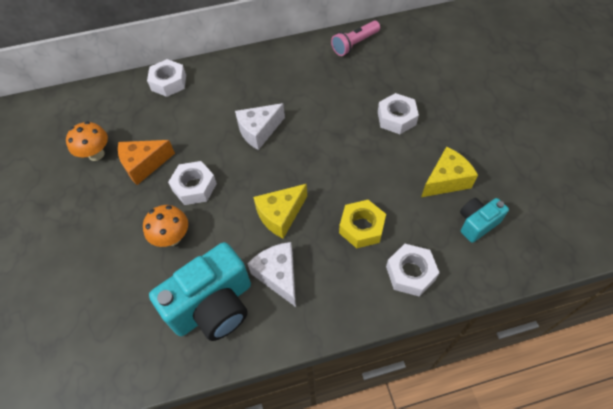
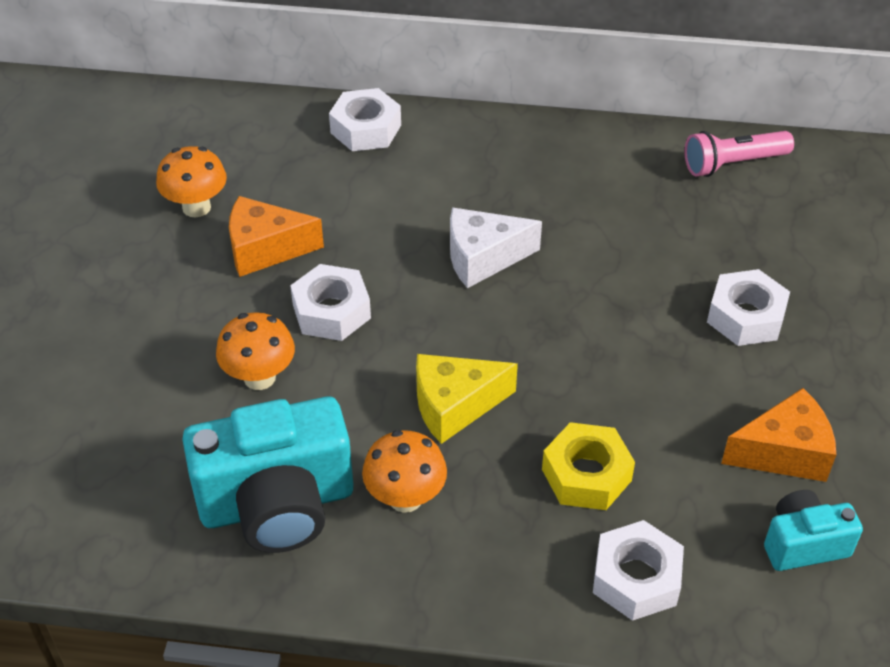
camera: 20 degrees right, 10 degrees down
(278, 275) = (405, 498): white cheese -> orange mushroom
(446, 180) = (784, 452): yellow cheese -> orange cheese

